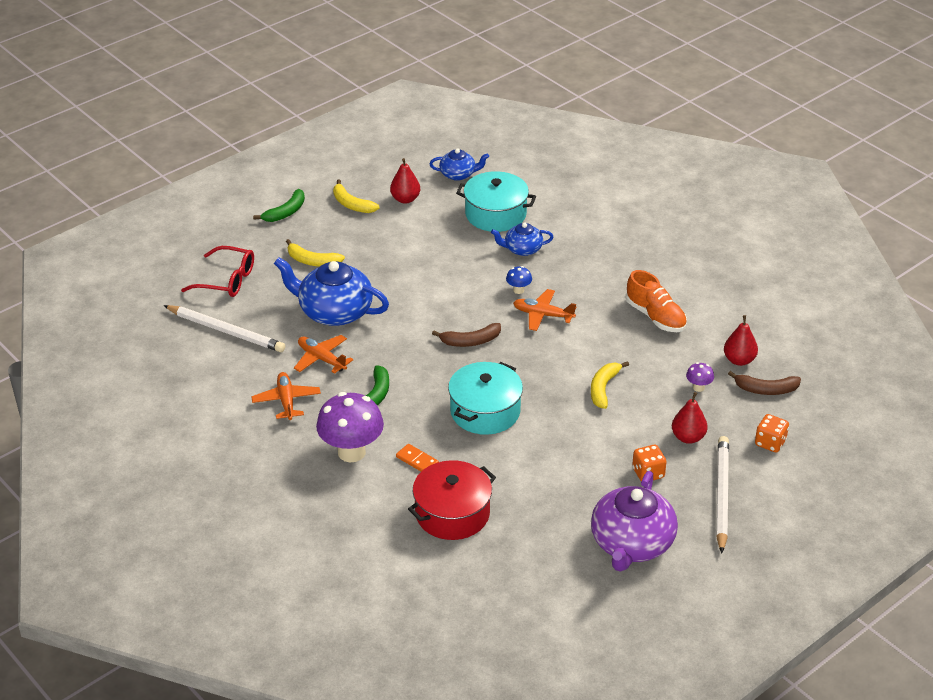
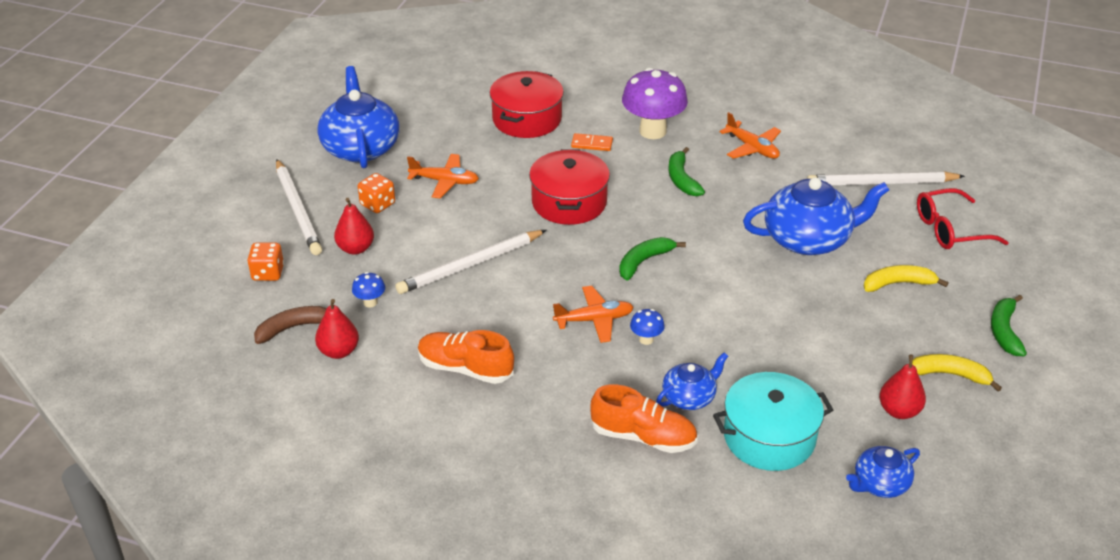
camera: 150 degrees right, 0 degrees up
(321, 359) = (765, 192): orange plane -> orange plane (444, 181)
(471, 341) = (644, 261): brown banana -> green banana
(485, 411) = (569, 202): turquoise pot -> red pot
(570, 240) = (643, 437): none -> orange shoe
(603, 388) = (470, 264): yellow banana -> white pencil
(631, 544) = (361, 148): purple teapot -> blue teapot
(698, 387) = (370, 302): purple mushroom -> blue mushroom

